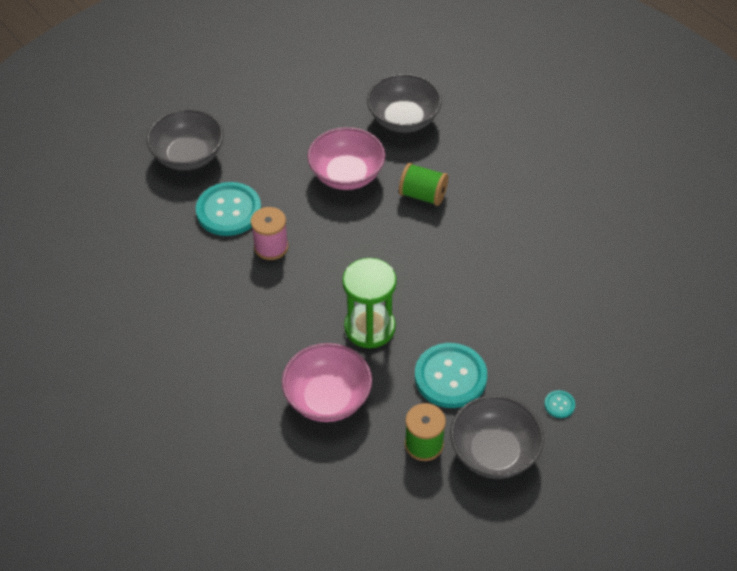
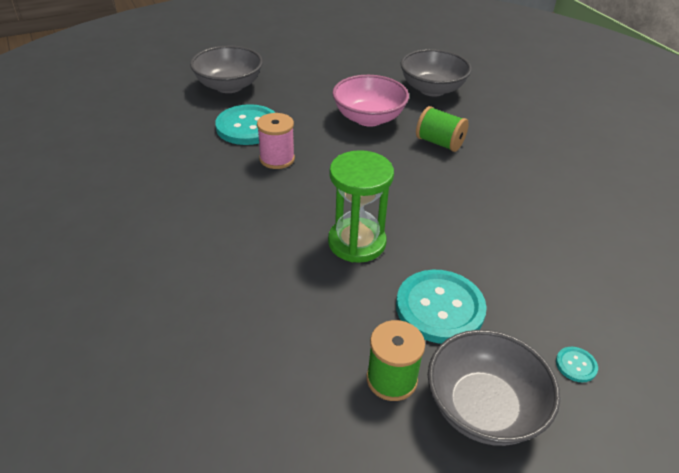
camera: 10 degrees right, 10 degrees down
(328, 398) = (288, 304): pink bowl -> none

